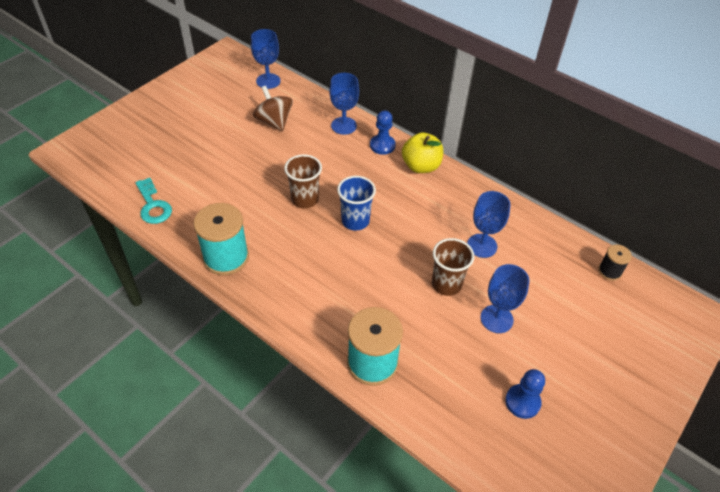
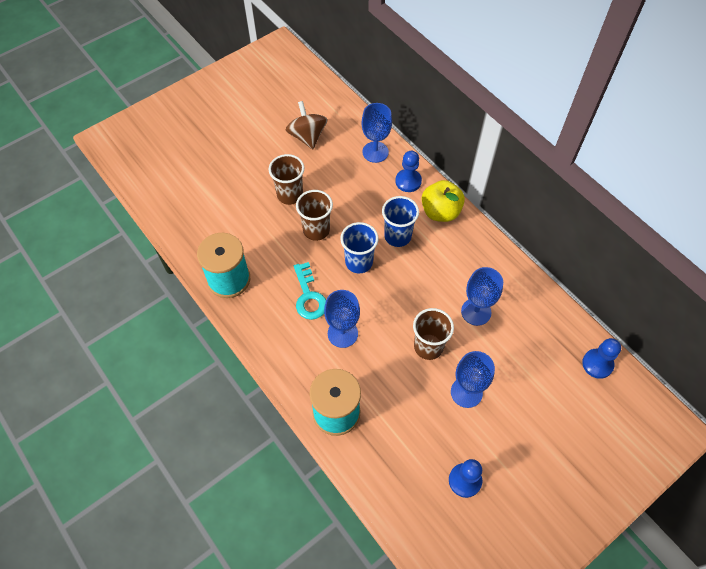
camera: 15 degrees right, 10 degrees up
(153, 206) = (174, 212): turquoise key -> turquoise key (309, 296)
(268, 81) = (312, 87): blue goblet -> blue goblet (342, 333)
(270, 173) = (290, 195): none -> brown cup
(386, 193) = (397, 236): none -> blue cup
(609, 271) = (597, 364): black spool -> blue pawn

